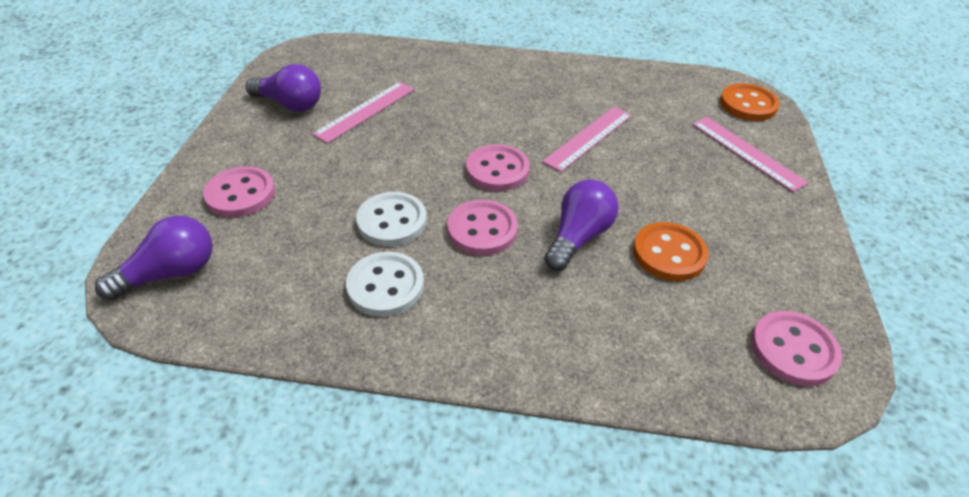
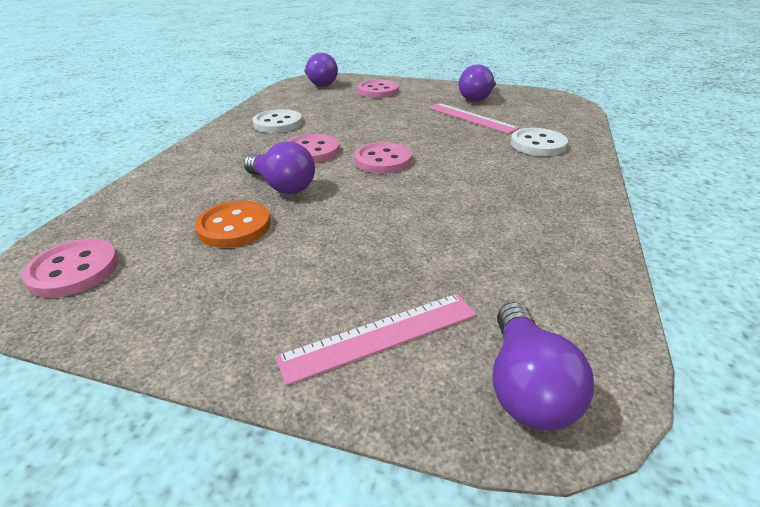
camera: 100 degrees right, 10 degrees down
(392, 221) = (335, 125): white button -> white button (538, 144)
(589, 138) = (428, 209): pink ruler -> none
(748, 104) = (526, 386): orange button -> purple light bulb

